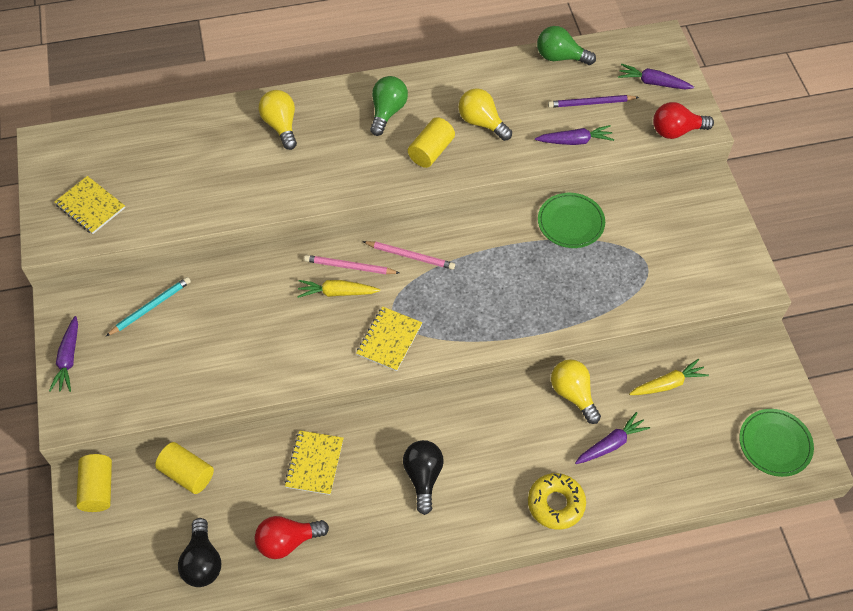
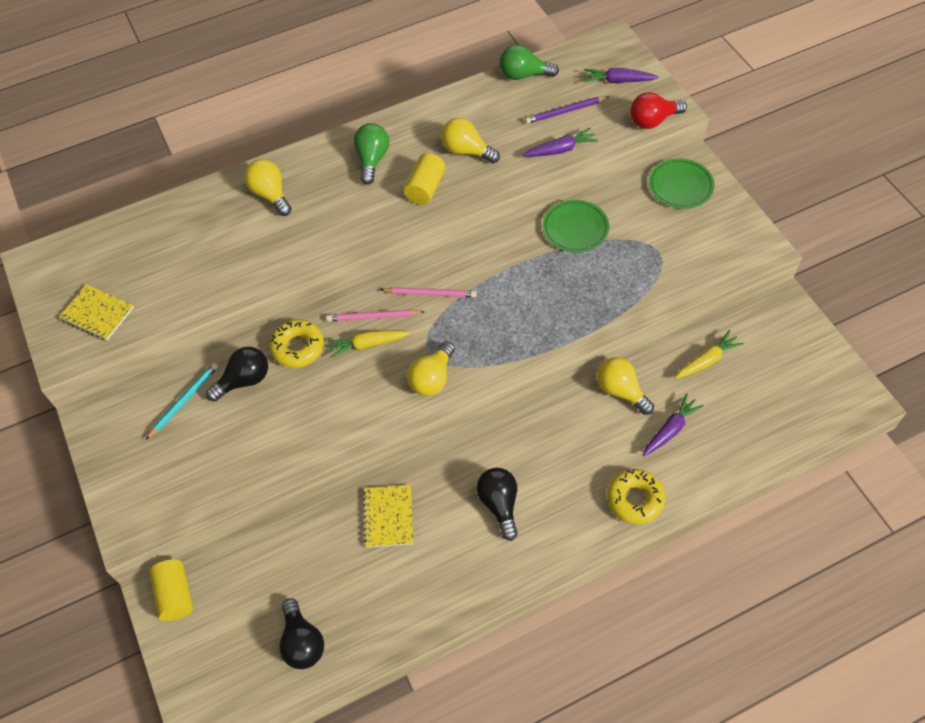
camera: 10 degrees left, 0 degrees up
(68, 359) = (113, 471): purple carrot -> none
(187, 474) = (263, 558): yellow cylinder -> none
(211, 301) = (244, 380): none -> black light bulb
(270, 280) = (298, 347): none -> yellow donut
(287, 541) = (383, 600): red light bulb -> none
(389, 340) = (432, 378): yellow notebook -> yellow light bulb
(775, 444) = (822, 393): green plate -> green plate (680, 186)

